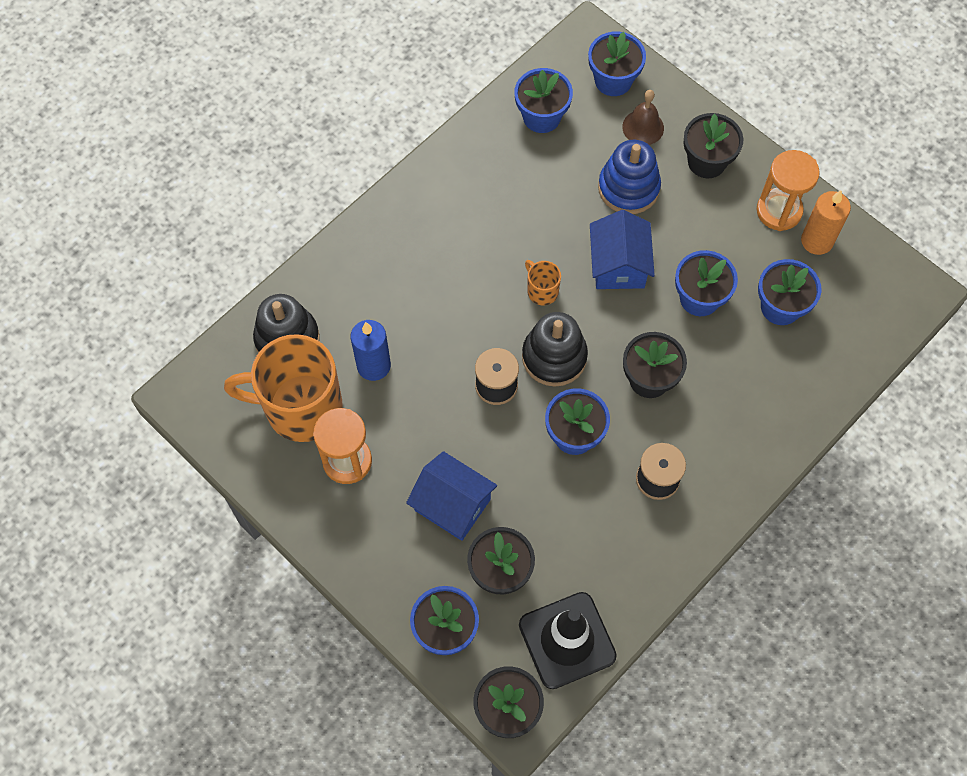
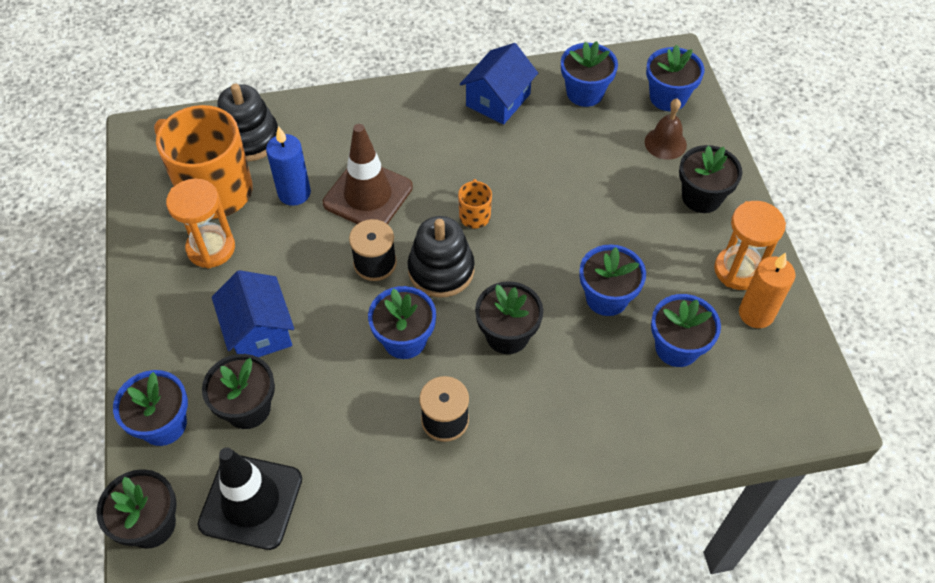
camera: 35 degrees right, 10 degrees down
(438, 328) = (368, 195): none -> brown traffic cone
(618, 265) = (556, 232): blue house -> blue house (498, 100)
(628, 188) = (614, 180): blue stacking toy -> none

